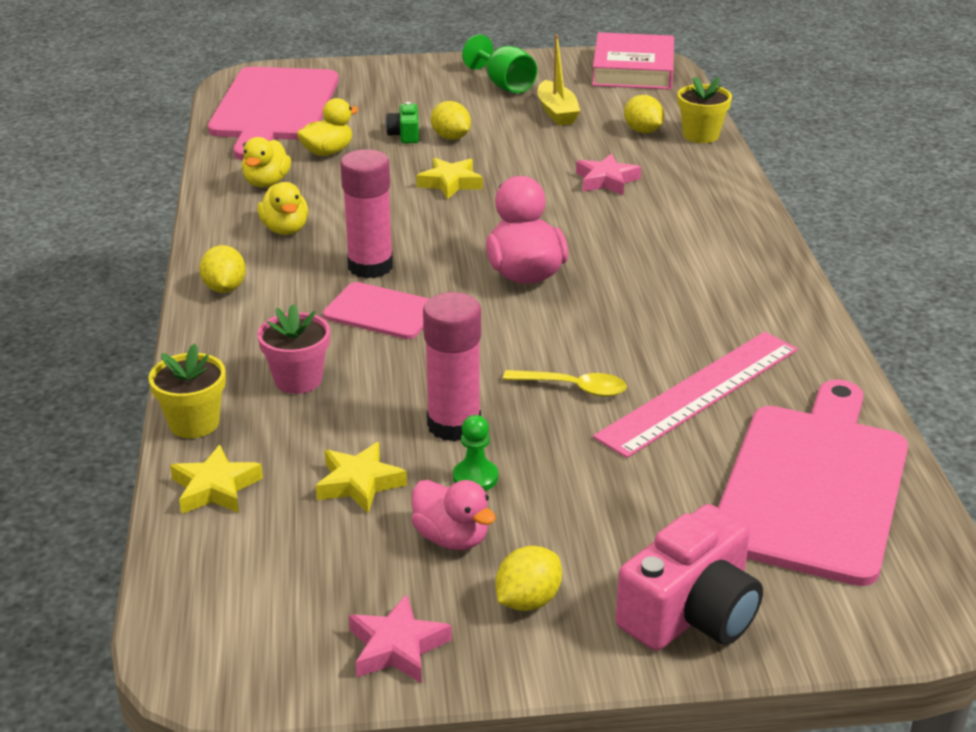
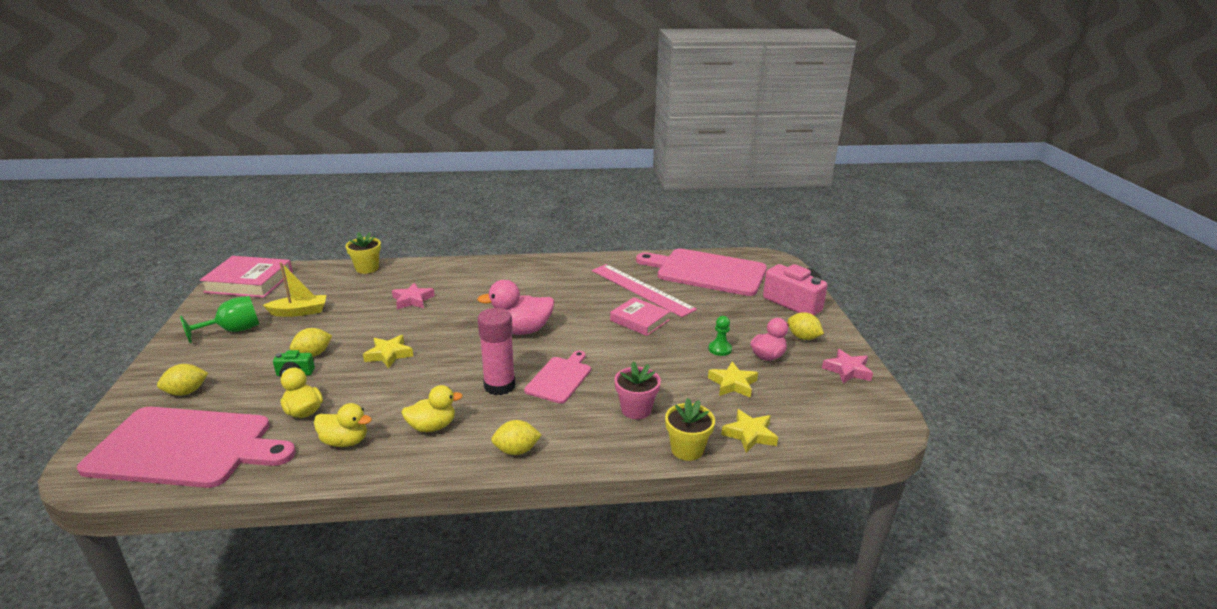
camera: 90 degrees left, 5 degrees down
(454, 425) = (676, 355): pink glue stick -> none
(573, 388) = (639, 320): yellow spoon -> pink book
(642, 131) = (349, 285): yellow lemon -> yellow lemon (186, 392)

